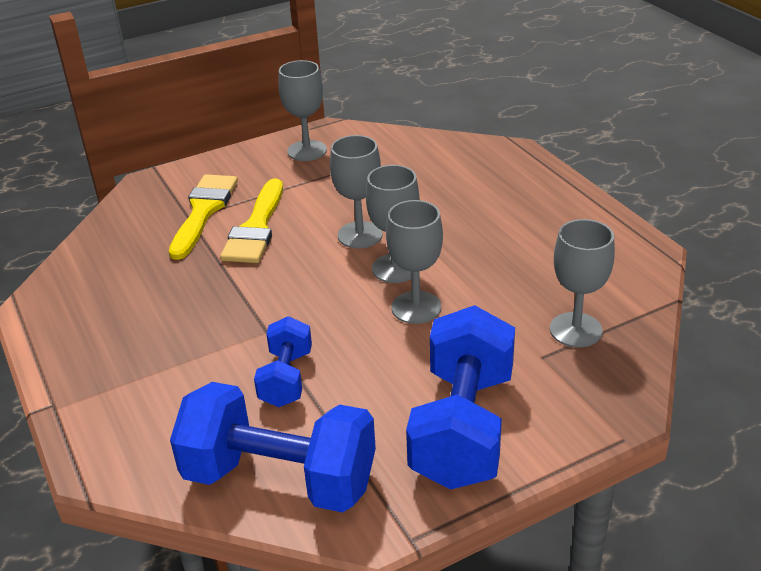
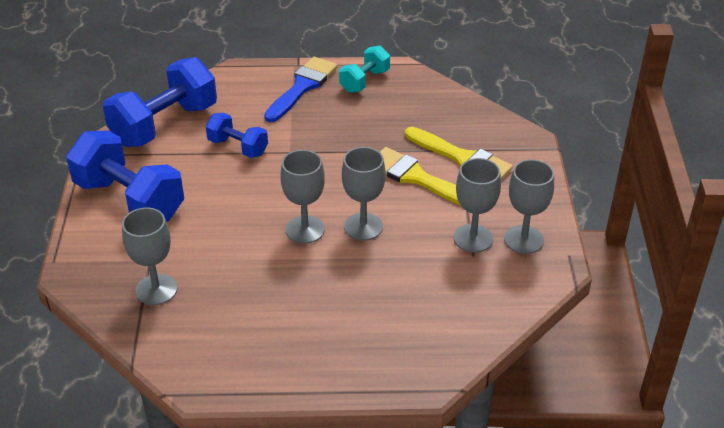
camera: 115 degrees right, 5 degrees up
(75, 326) = (364, 81): none -> turquoise dumbbell
(113, 376) = (302, 87): none -> blue brush
(416, 307) = (252, 223): grey goblet -> grey goblet (473, 238)

